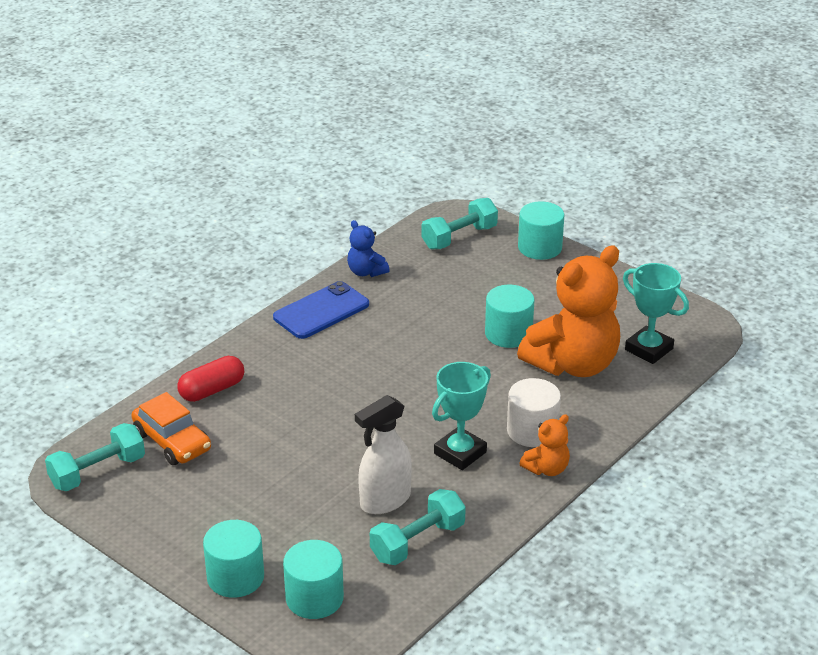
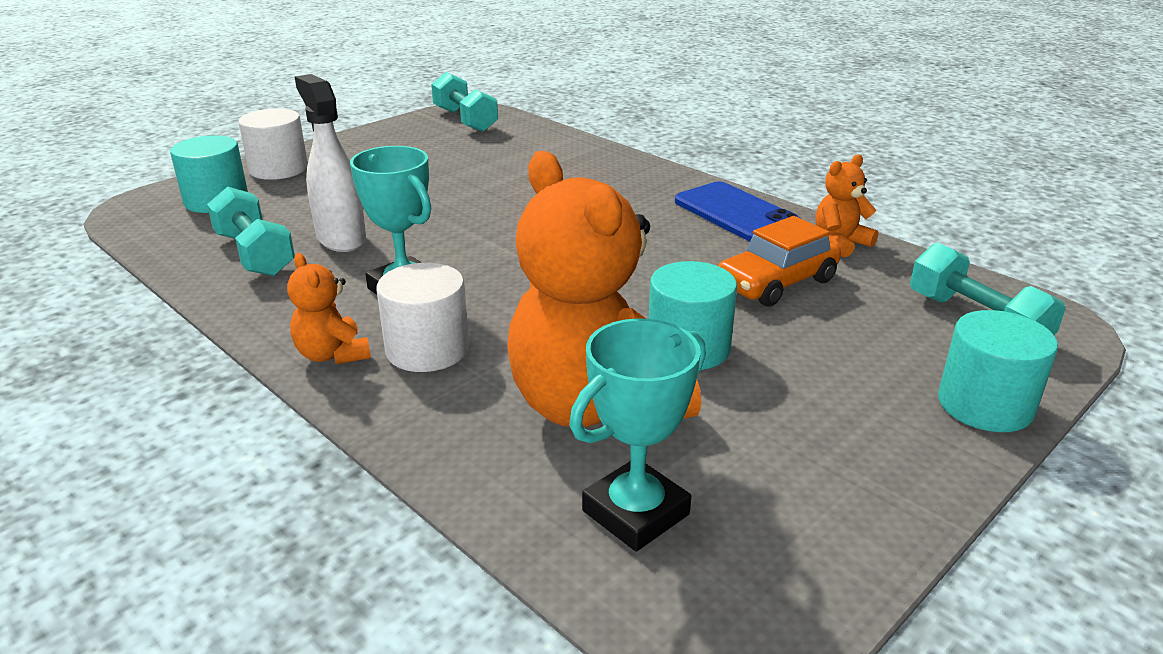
camera: 95 degrees right, 5 degrees down
(172, 441) = (497, 144): orange car -> orange car (776, 283)
(212, 390) = (578, 159): red capsule -> none
(235, 577) = (278, 169): turquoise cylinder -> white cylinder
(366, 272) = (840, 243): blue teddy bear -> orange teddy bear

